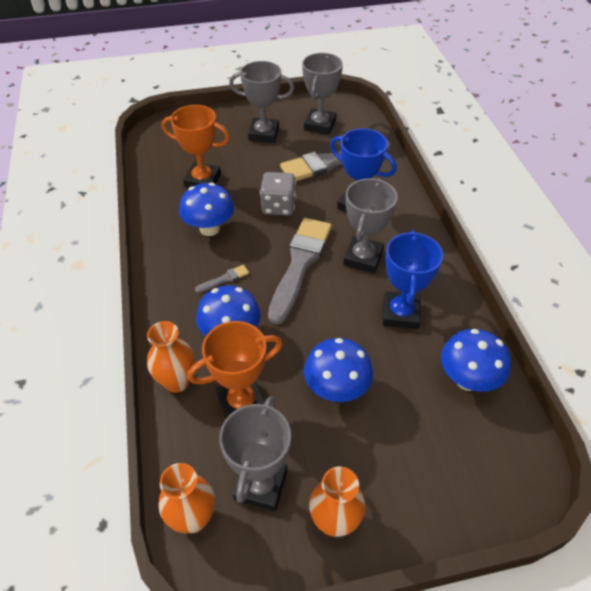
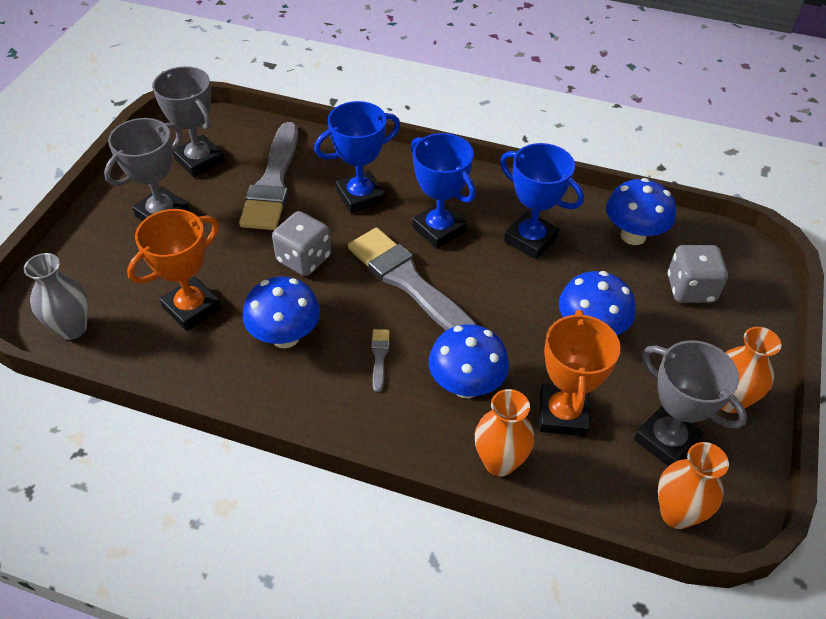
camera: 60 degrees left, 0 degrees up
(156, 146) = (72, 328): none -> grey vase
(363, 258) = (439, 229): grey trophy -> blue trophy
(441, 446) = (690, 289): none -> grey dice

